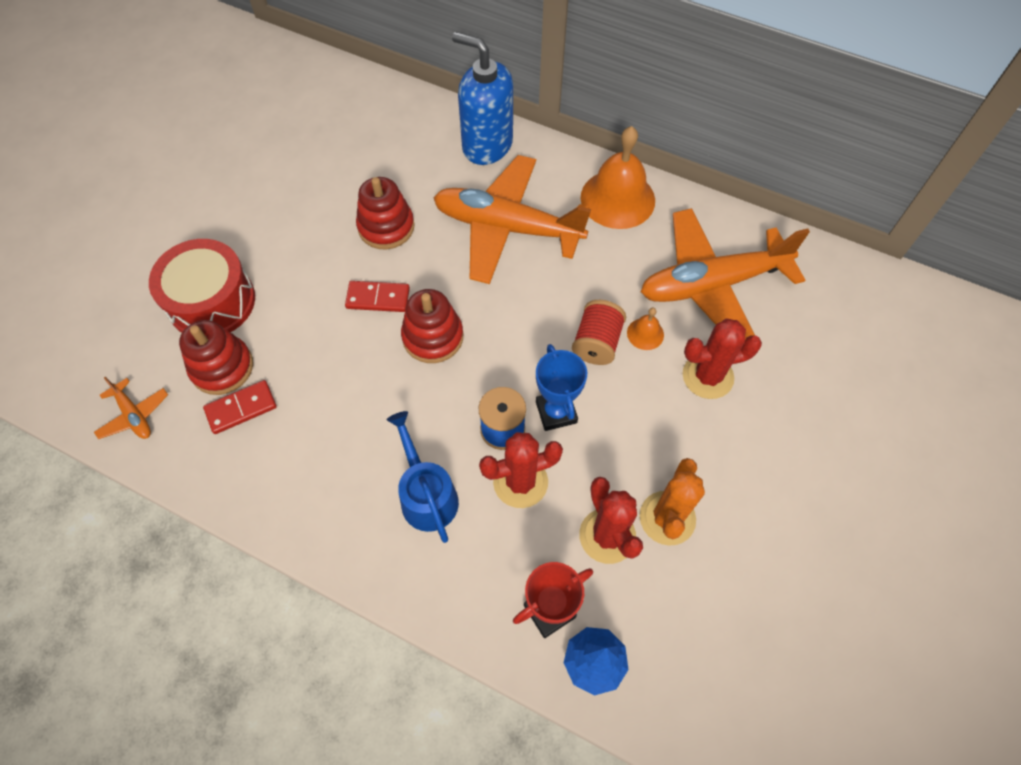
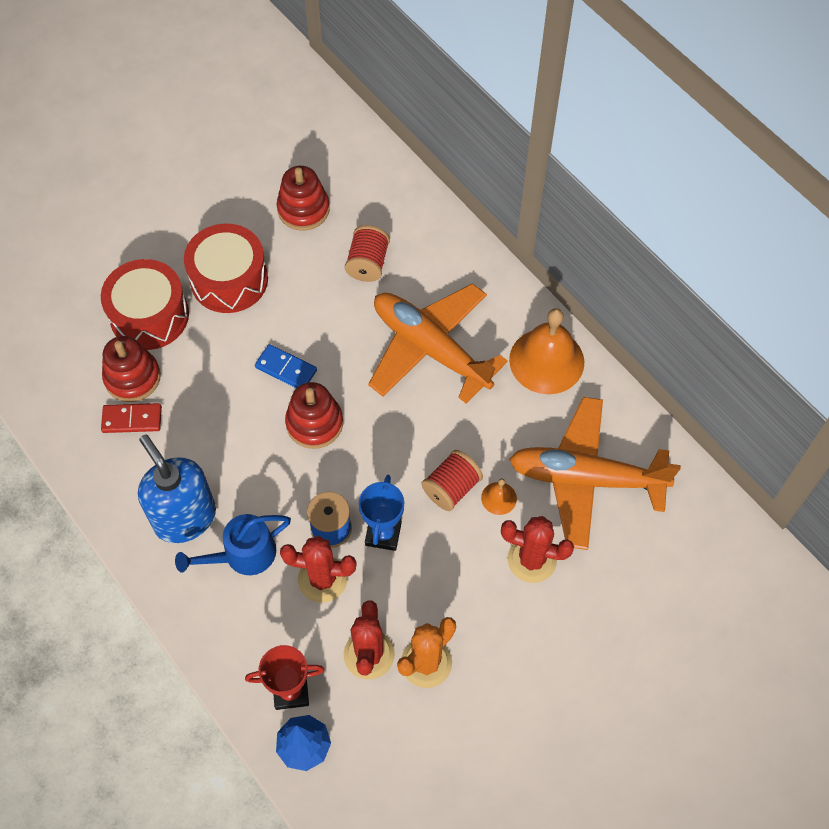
camera: 25 degrees right, 0 degrees up
(134, 415) = (48, 389): orange plane -> none
(279, 239) = (229, 280): none -> red drum
(378, 298) = (286, 369): red domino -> blue domino
(386, 227) = (325, 305): red stacking toy -> red stacking toy (303, 209)
(408, 177) = (368, 263): none -> red spool
(426, 494) = (242, 555): blue watering can -> blue watering can turned 120 degrees counterclockwise
(487, 145) = (455, 259): blue soap dispenser -> blue soap dispenser (184, 517)

